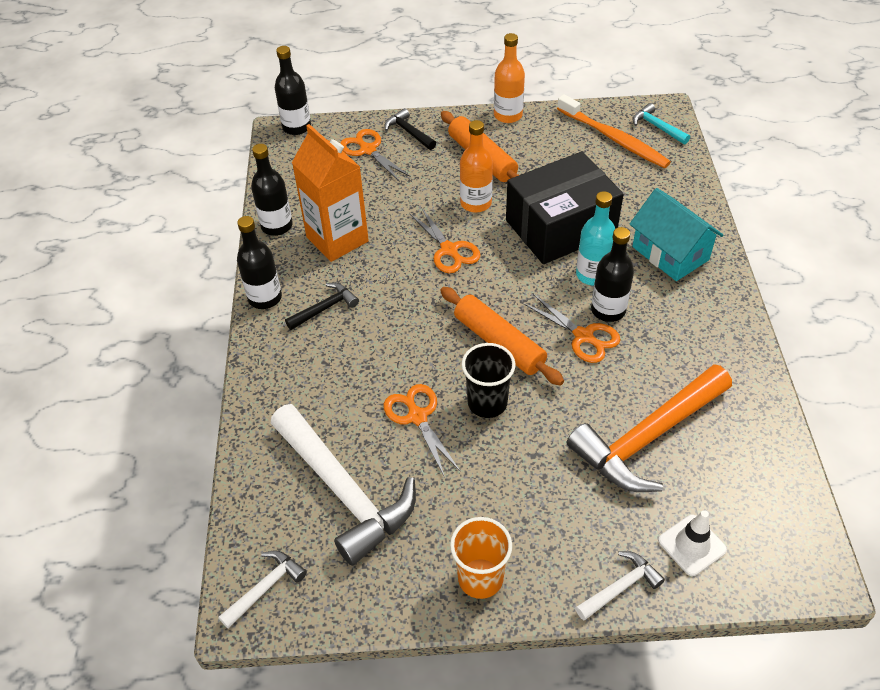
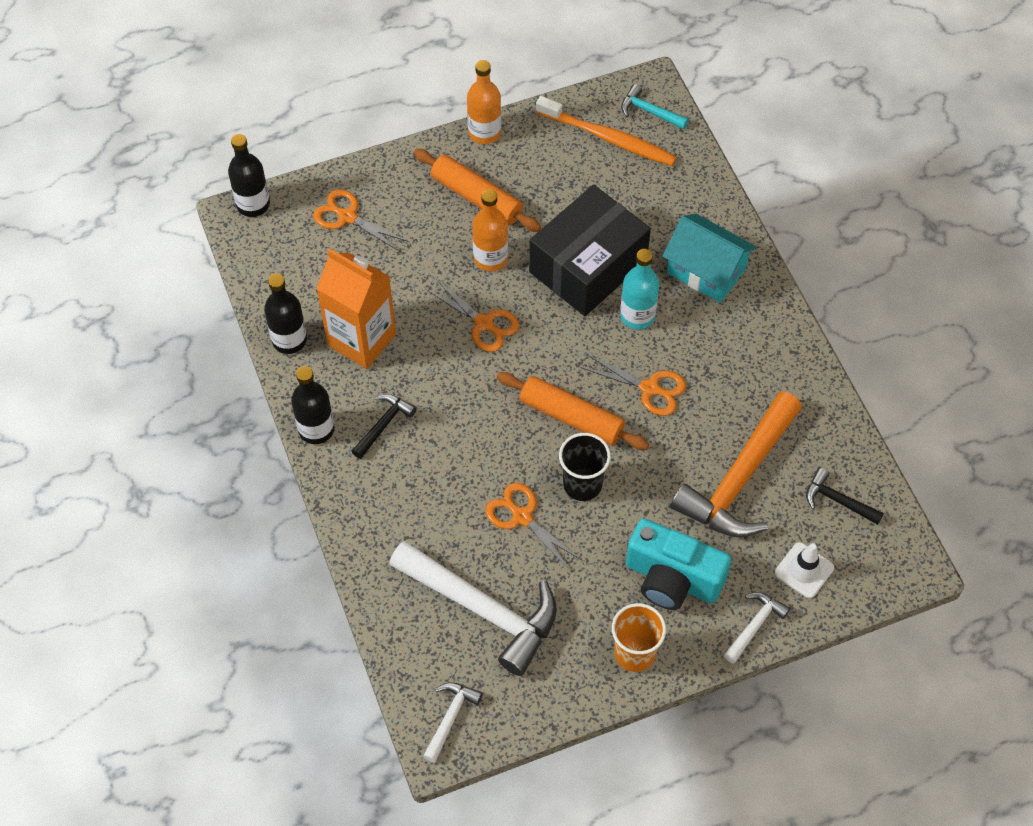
camera: 20 degrees left, 10 degrees up
(409, 132) = (383, 182): black hammer -> black hammer (837, 500)
(546, 514) = (672, 579): none -> turquoise camera
(608, 310) = (664, 353): black bottle -> none

